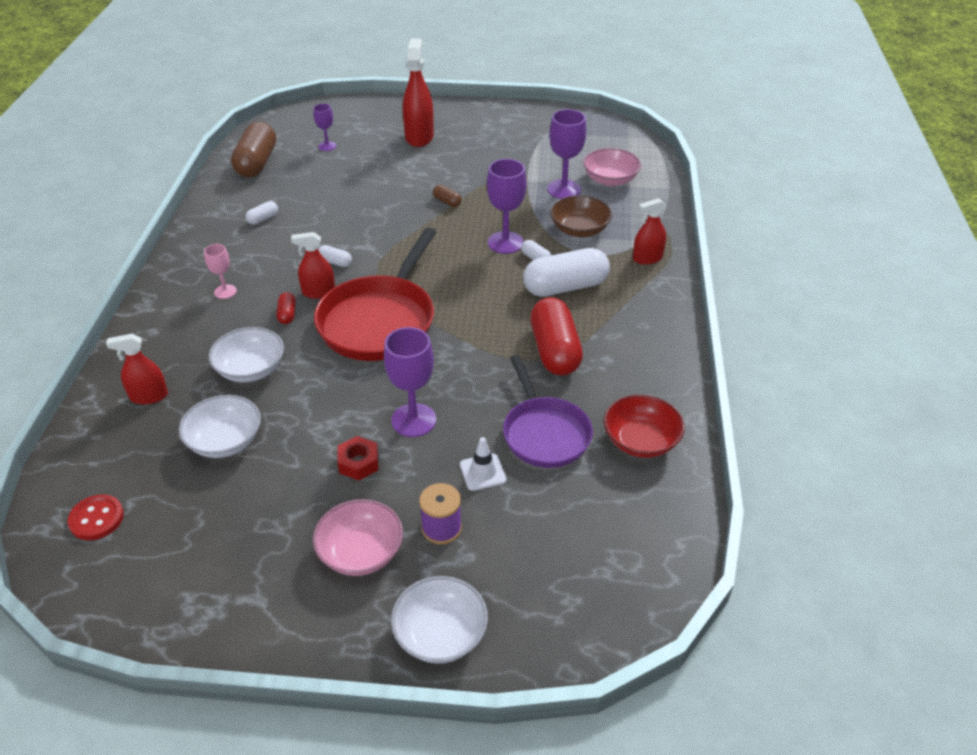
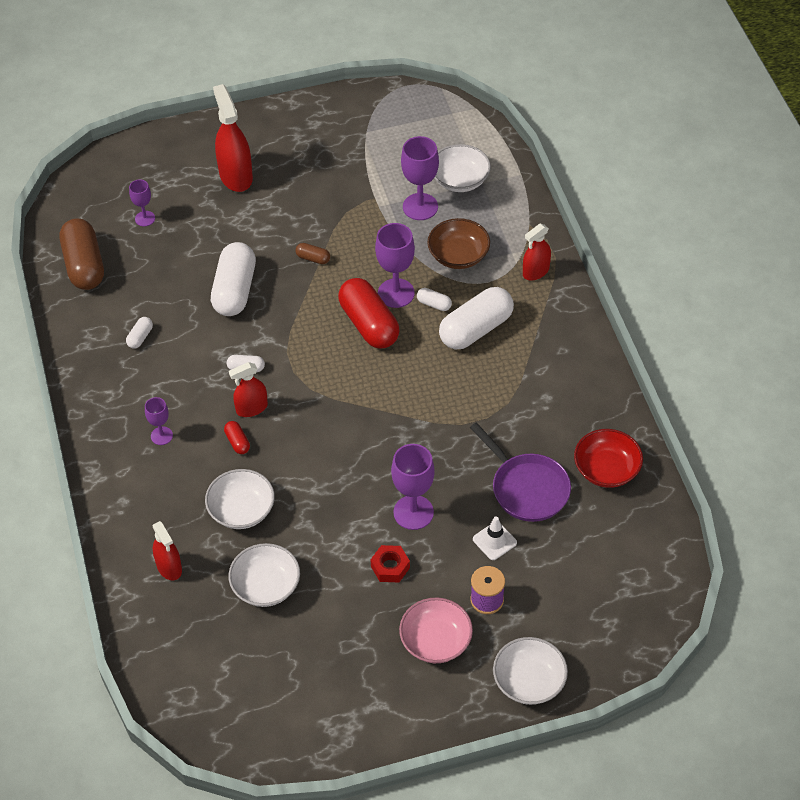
camera: 20 degrees left, 10 degrees up
(96, 519) = (207, 689): red button -> none
(149, 396) = (169, 567): red spray bottle -> red spray bottle turned 90 degrees counterclockwise
(225, 291) = (161, 436): pink goblet -> purple goblet
(365, 207) = (235, 290): none -> white capsule
(380, 321) = (327, 421): red pan -> none
(555, 351) = (498, 403): red capsule -> red capsule (369, 324)
(610, 180) = (460, 180): pink bowl -> white bowl

